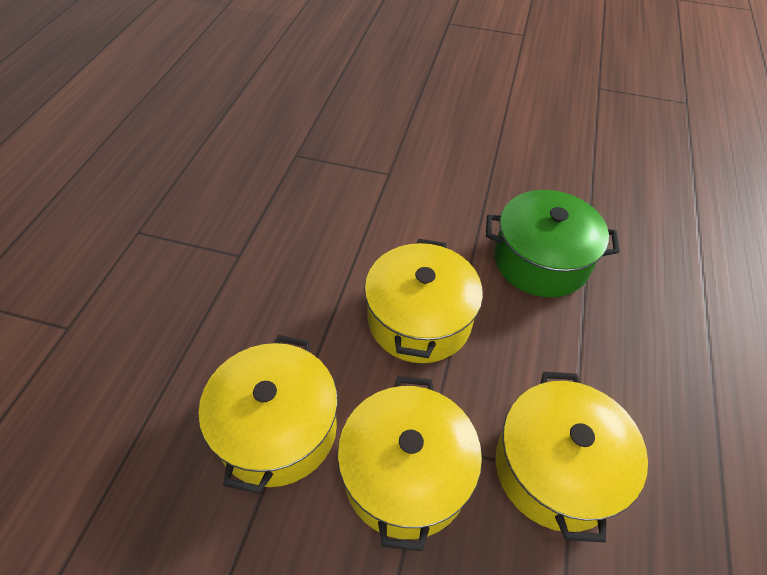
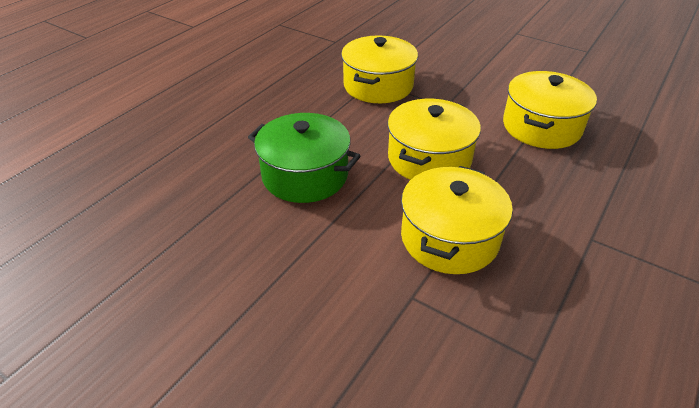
camera: 160 degrees left, 10 degrees down
(406, 474) = (463, 98): yellow pot -> yellow pot (449, 238)

